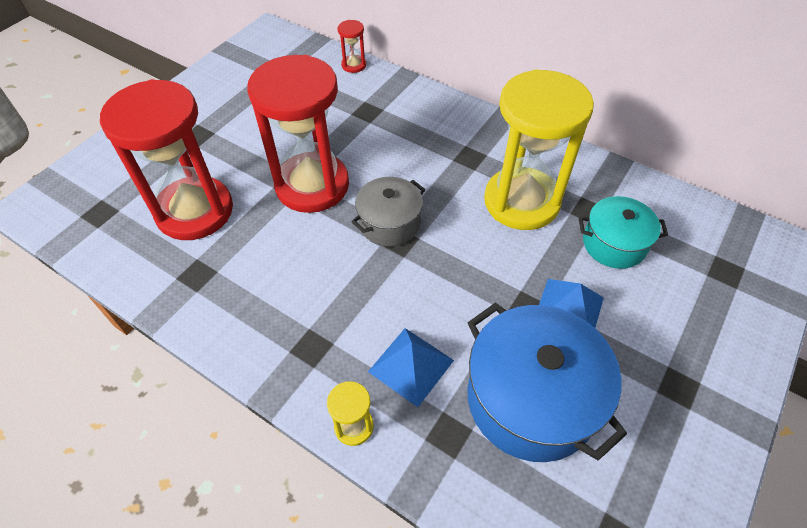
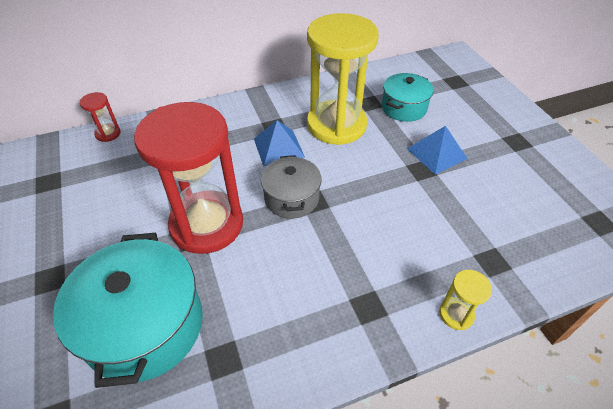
camera: 55 degrees left, 5 degrees down
(195, 211) = (145, 325): red hourglass -> turquoise pot
(411, 365) = (426, 253): blue pyramid -> blue pyramid (278, 147)
(531, 398) = (489, 206): blue pot -> none

